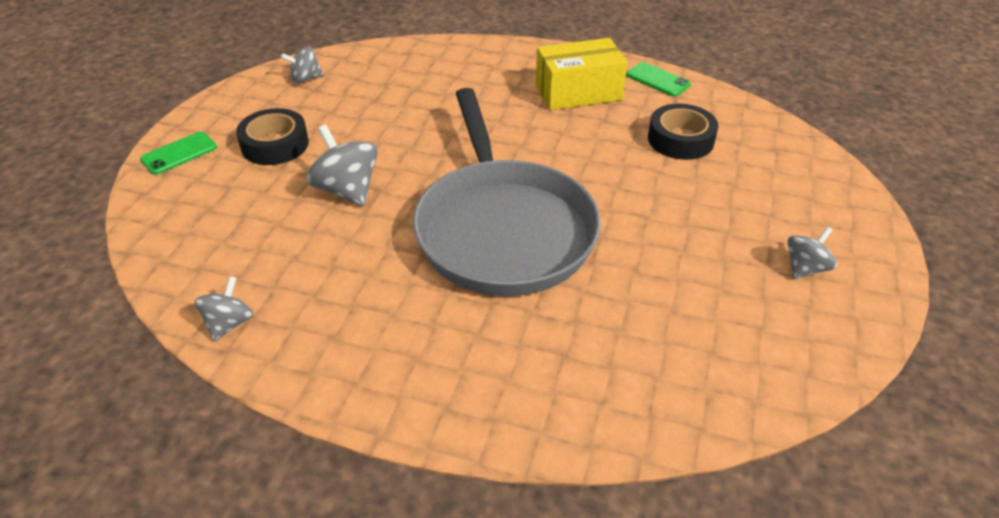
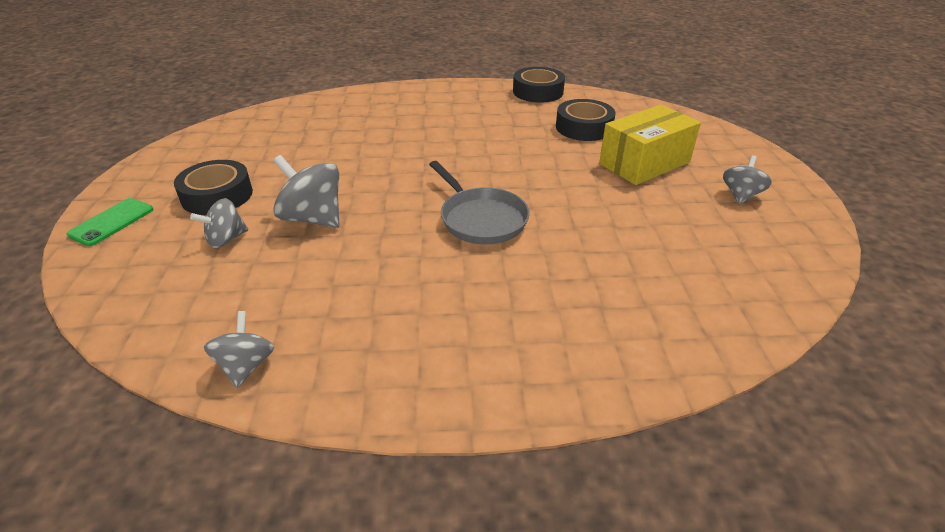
camera: 20 degrees left, 5 degrees down
(305, 79) = (222, 139): grey spinning top -> grey spinning top (226, 239)
(502, 228) = (480, 219): grey pan -> grey pan, size x0.50
(578, 92) = (480, 109): yellow box -> yellow box (644, 163)
(657, 80) = (538, 92): green phone -> black tape

